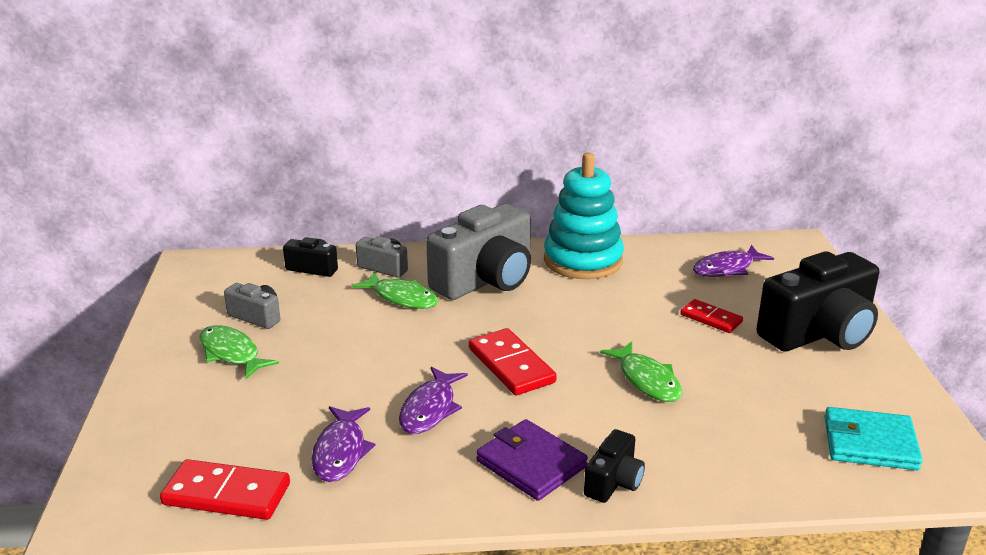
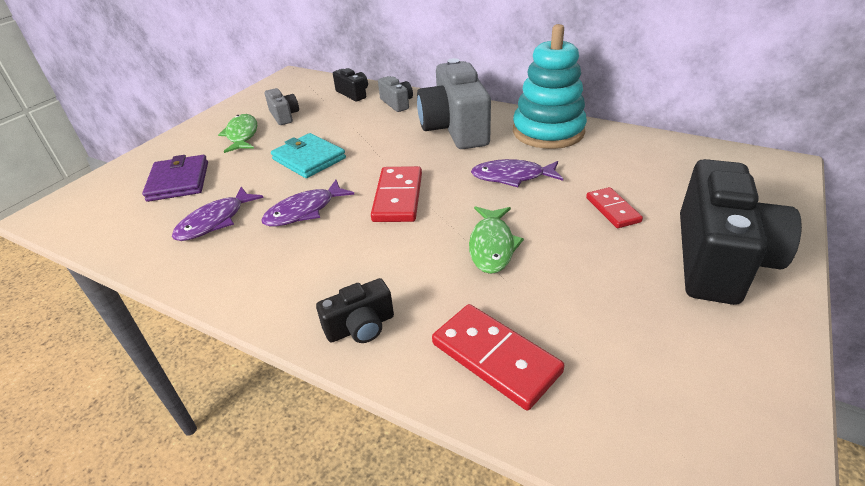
camera: 35 degrees right, 10 degrees up
(226, 494) = (123, 225): red domino -> red domino (495, 358)
(402, 297) = (383, 126): green fish -> none
(486, 280) = (455, 128): grey camera -> grey camera turned 90 degrees clockwise
(531, 464) = (318, 282): purple wallet -> purple wallet (179, 181)
(727, 268) = (677, 169): purple fish -> purple fish (512, 177)
(819, 333) = (718, 259): black camera -> black camera turned 75 degrees counterclockwise
(870, 443) = (661, 403): turquoise wallet -> turquoise wallet (309, 159)

